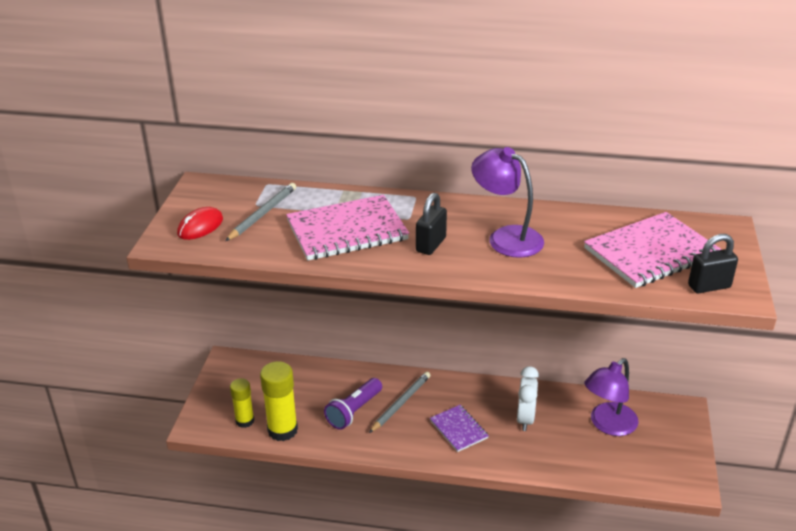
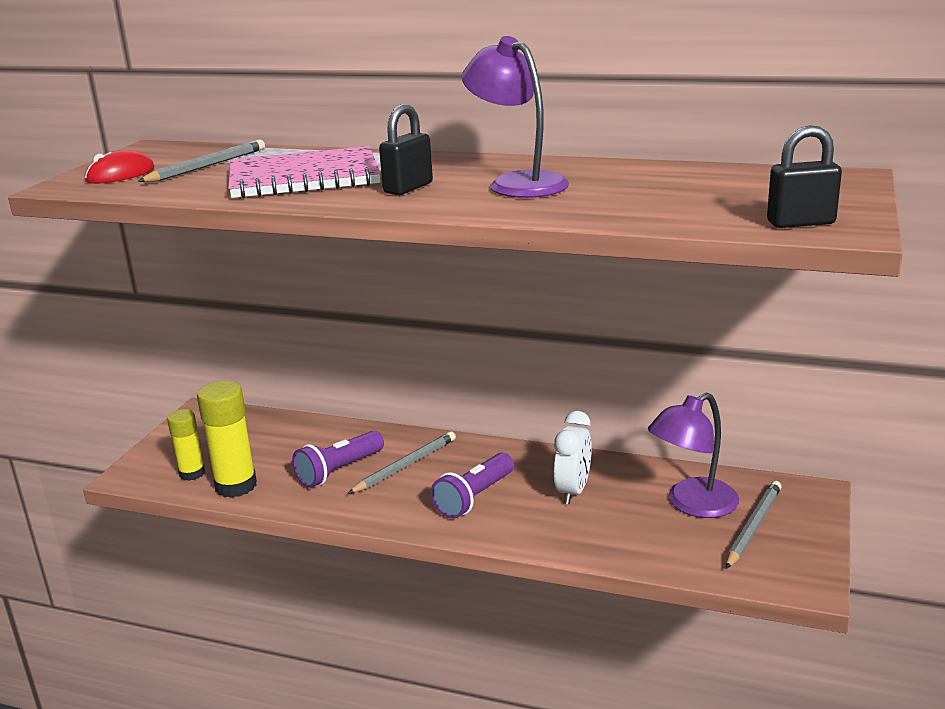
camera: 10 degrees right, 10 degrees down
(458, 429) = (474, 498): purple notebook -> purple flashlight
(651, 253) = (723, 195): pink notebook -> none
(651, 441) = (753, 527): none -> grey pencil

